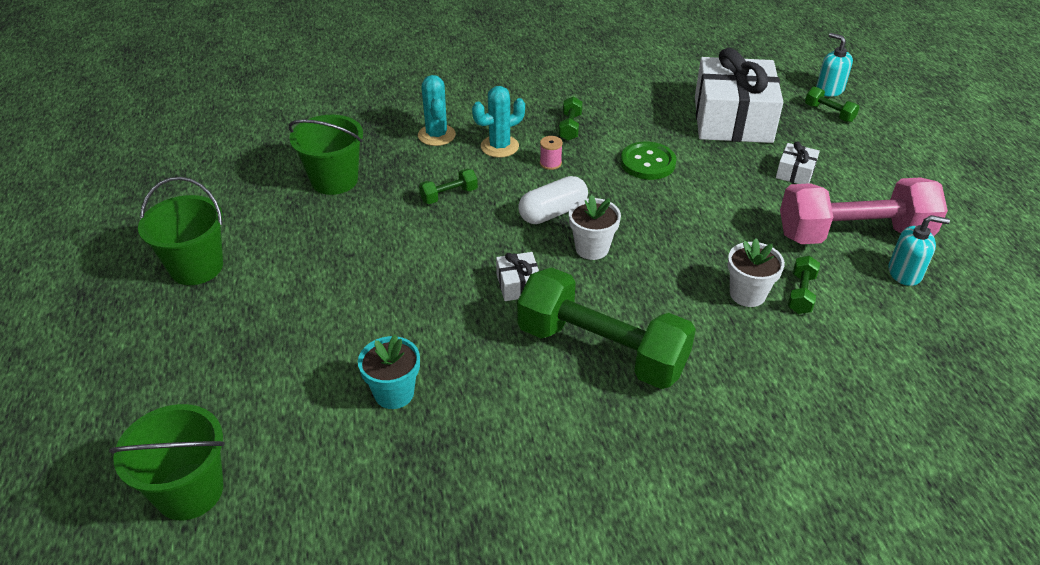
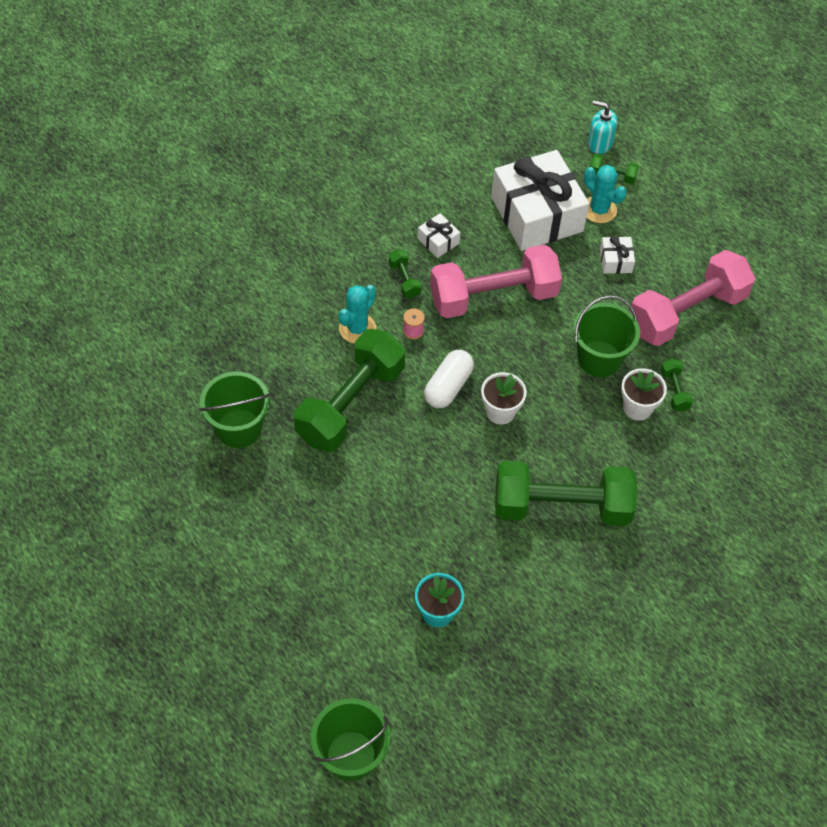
camera: 30 degrees left, 15 degrees up
(196, 267) = (193, 571): green bucket -> green bucket (599, 359)
(436, 135) = (292, 337): turquoise cactus -> turquoise cactus (599, 210)
(449, 195) = (350, 404): green dumbbell -> green dumbbell, size x2.47
(518, 285) = (465, 473): white gift -> white gift (438, 241)
(647, 163) = (493, 297): green button -> pink dumbbell
(905, 273) = (737, 337): turquoise soap dispenser -> none

